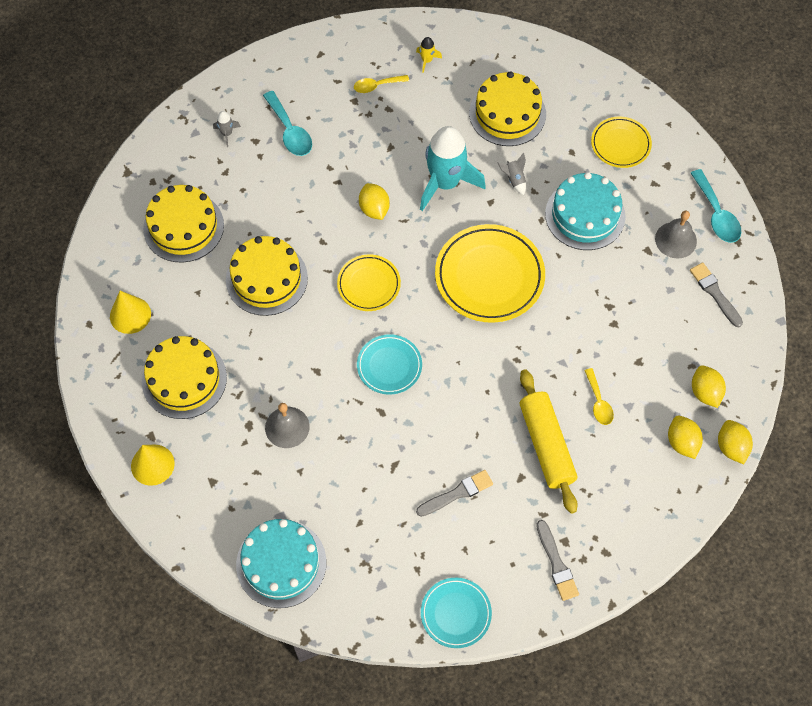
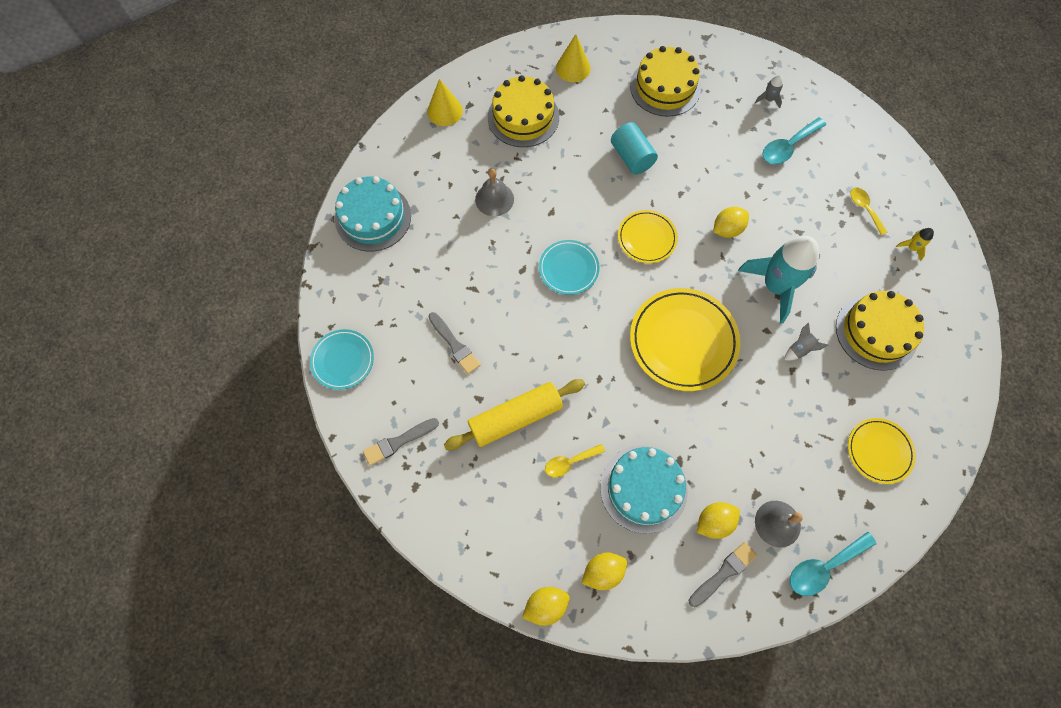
camera: 80 degrees right, 5 degrees up
(266, 278) = (631, 157): yellow cake -> turquoise cylinder
(585, 215) = (779, 424): turquoise cake -> turquoise cake (643, 488)
(682, 442) = (541, 552): yellow lemon -> yellow lemon (714, 522)

